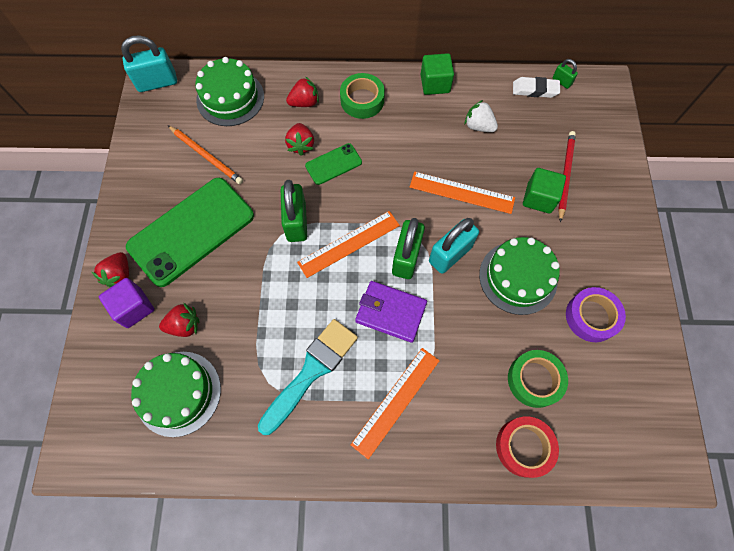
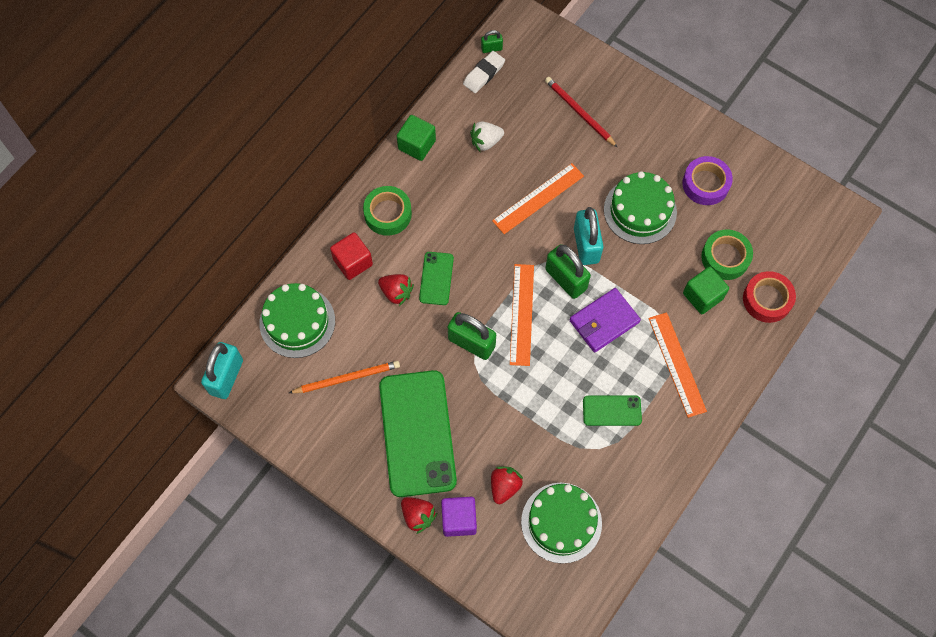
camera: 55 degrees left, 0 degrees up
(304, 102) = (353, 262): red strawberry -> red cube
(311, 371) = (612, 410): turquoise brush -> green phone
(539, 198) = (585, 146): green cube -> green cube (702, 296)

